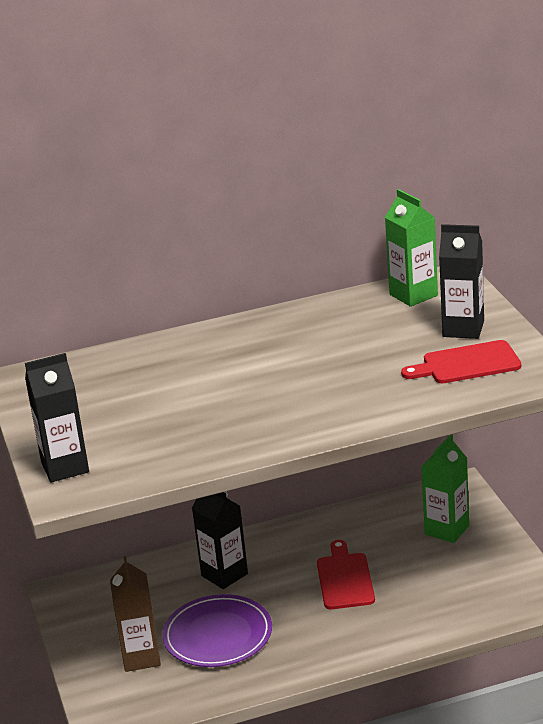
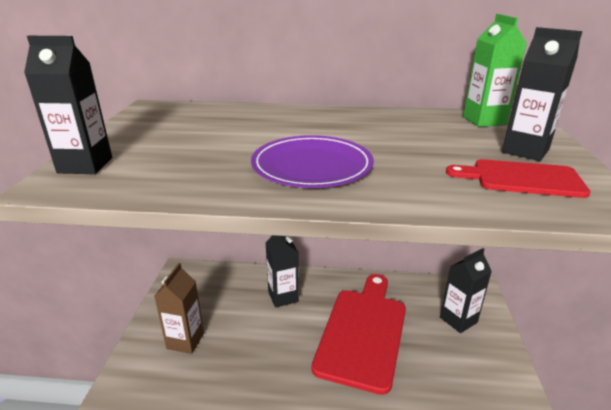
camera: 20 degrees right, 0 degrees up
(218, 635) = (247, 344): purple plate -> purple plate (312, 166)
(344, 579) = (363, 332): red cutting board -> red cutting board, size x1.84
(447, 530) = (458, 320): green carton -> black carton

